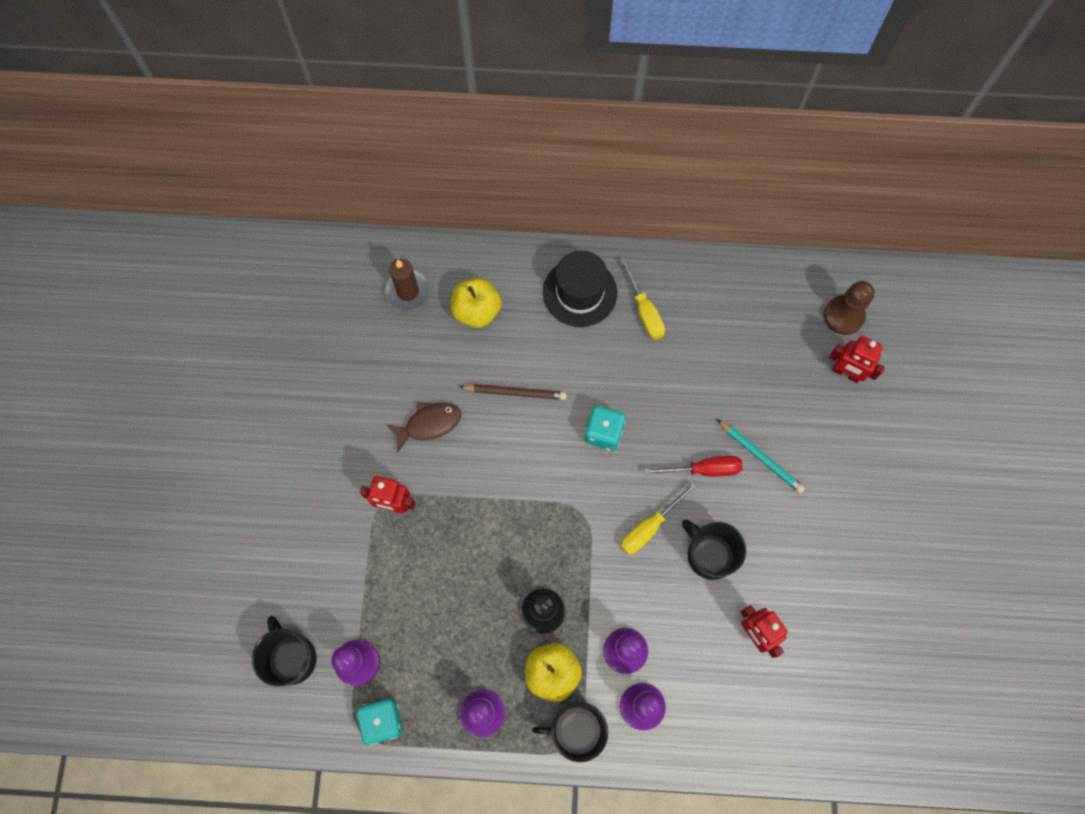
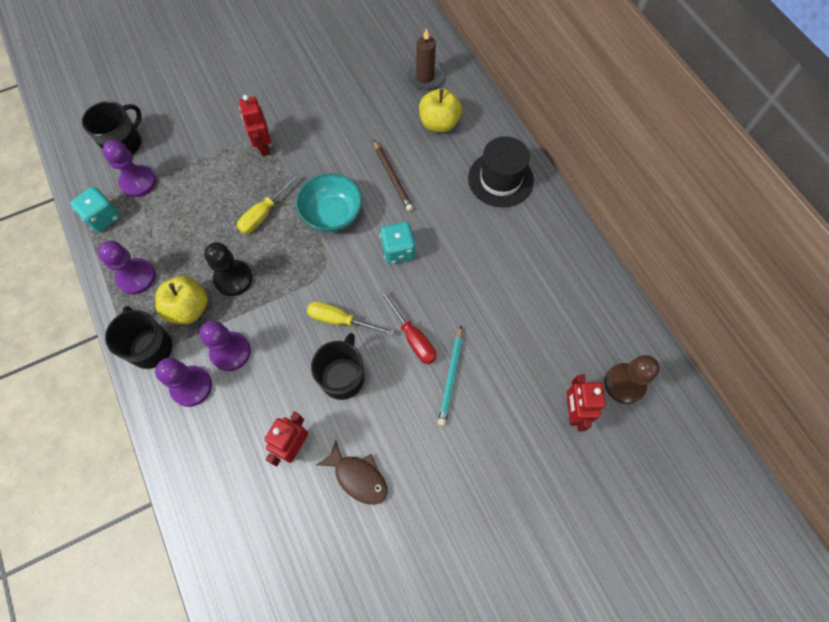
camera: 60 degrees right, 5 degrees down
(429, 424) = (335, 138): brown fish -> brown fish (358, 477)
(524, 475) = (332, 214): none -> turquoise bowl
(644, 311) = (517, 229): yellow screwdriver -> yellow screwdriver (264, 214)

